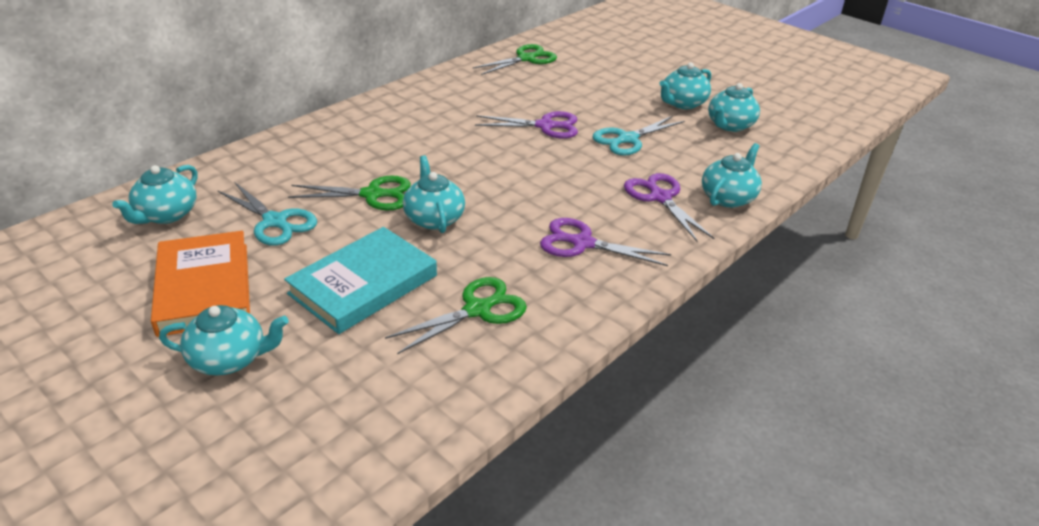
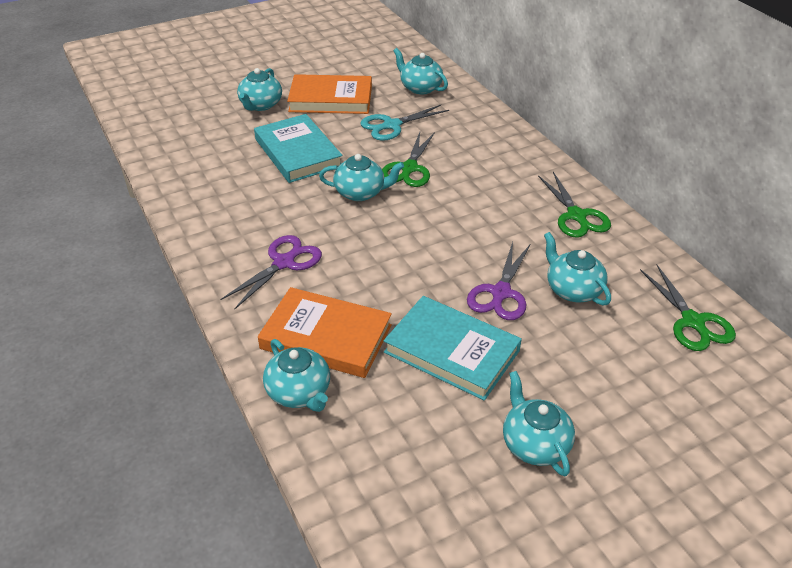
camera: 110 degrees right, 5 degrees up
(478, 309) = (240, 194): green scissors -> green scissors (576, 216)
(627, 139) = (451, 351): turquoise scissors -> turquoise book
(660, 197) = (326, 337): purple scissors -> orange book
(730, 125) = (458, 472): turquoise teapot -> turquoise teapot (572, 290)

